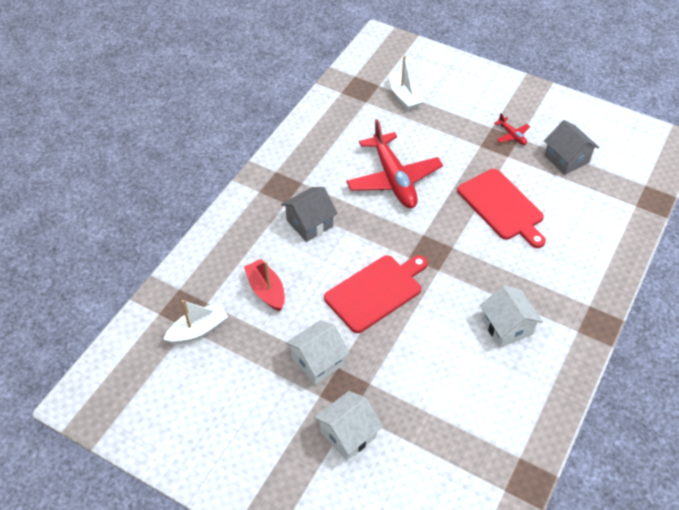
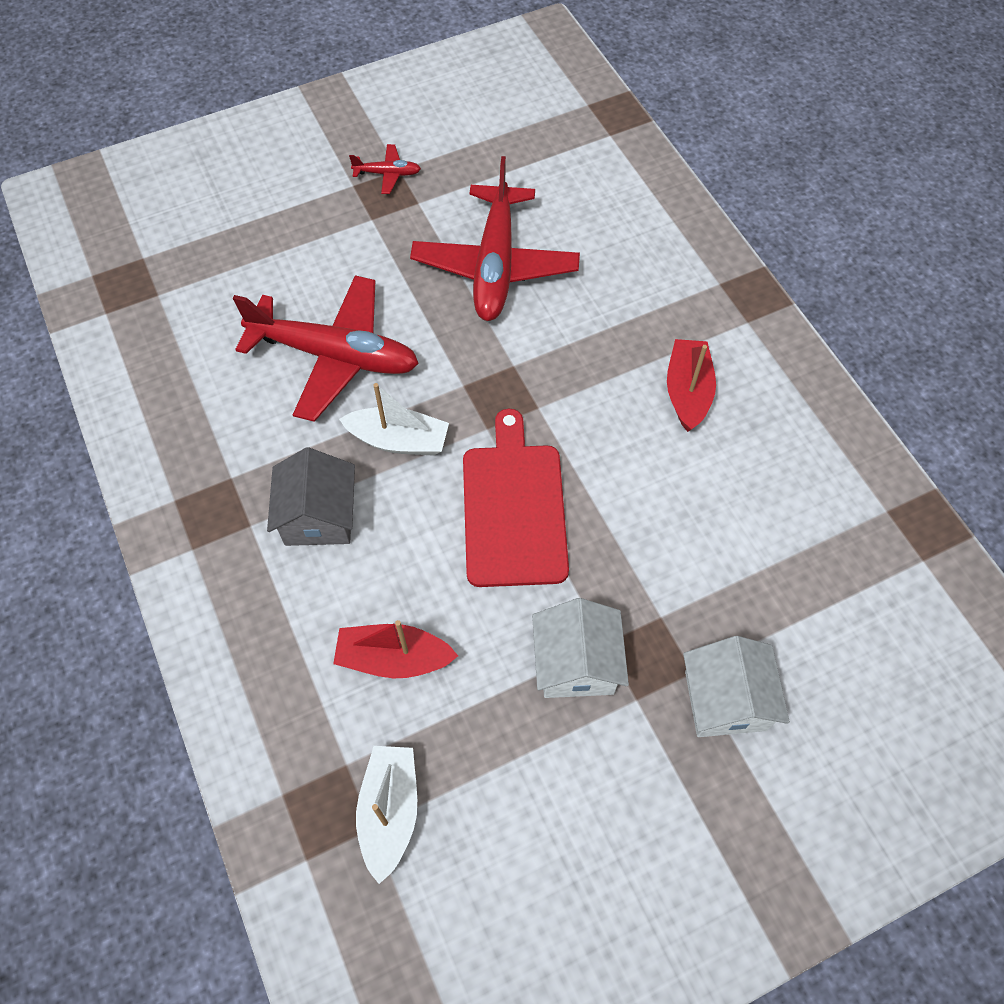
camera: 55 degrees left, 10 degrees up
(404, 97) = (197, 243): white boat -> white boat (398, 440)
(502, 206) = (495, 265): red cutting board -> red plane
(507, 327) = (687, 392): white house -> red boat
(566, 159) = (479, 148): grey house -> none

